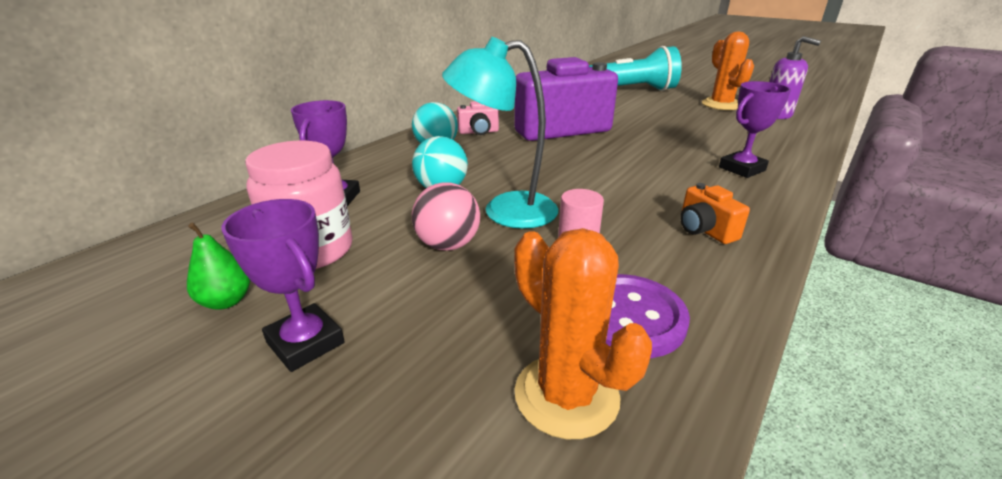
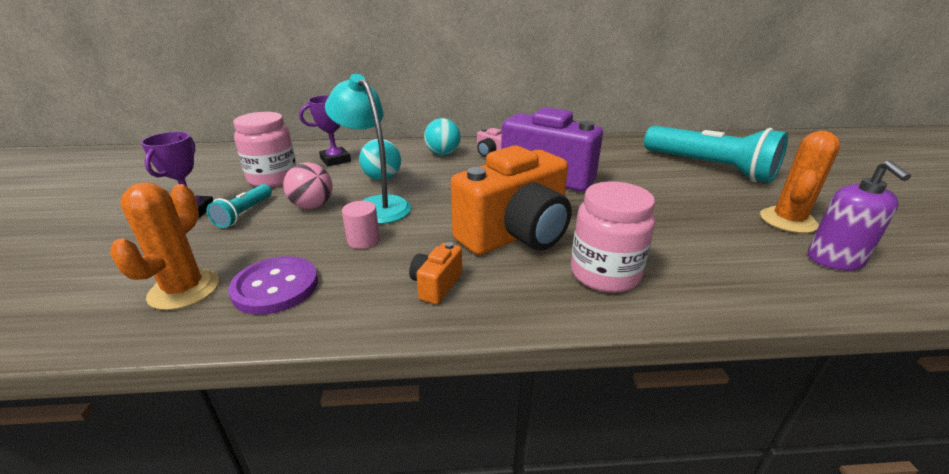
camera: 50 degrees right, 0 degrees up
(226, 301) = (214, 182): green pear -> none
(392, 297) = (244, 214): none -> turquoise flashlight
(650, 174) = (515, 235): none -> orange camera
(742, 169) = (604, 274): purple trophy -> pink jar

